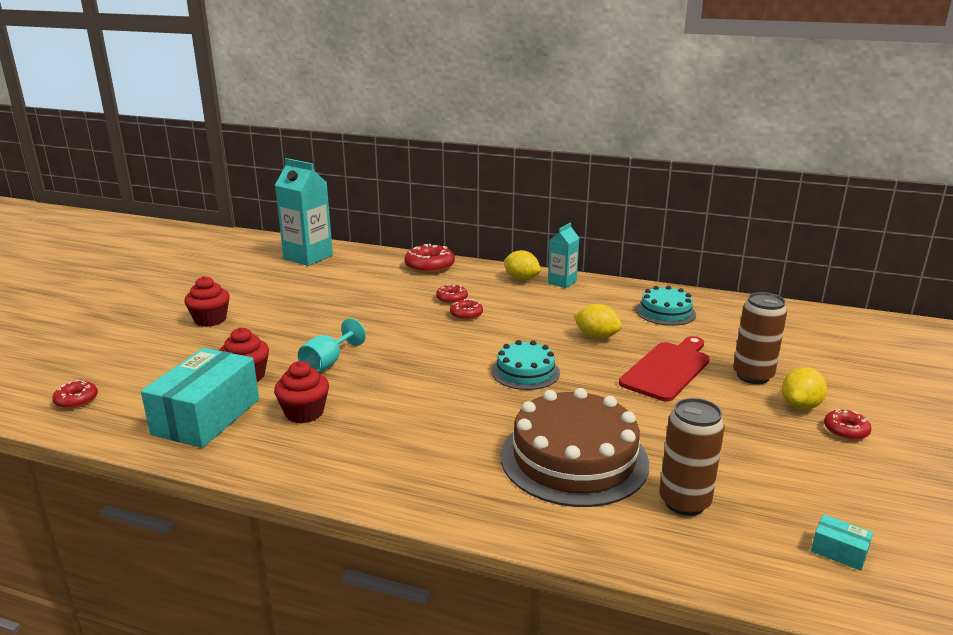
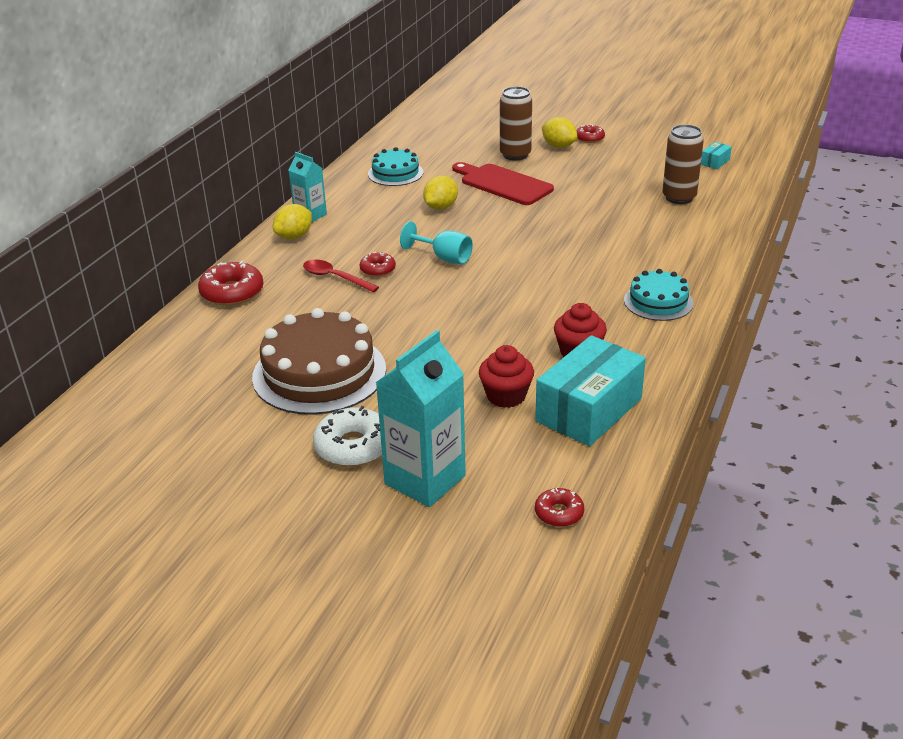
camera: 85 degrees left, 10 degrees up
(206, 416) = (589, 410): turquoise box -> turquoise box turned 75 degrees counterclockwise
(210, 320) = (353, 446): red cupcake -> white donut
(308, 257) = (153, 389): turquoise carton -> turquoise carton (425, 480)
(327, 363) = (480, 347): turquoise goblet -> turquoise goblet (444, 258)
(452, 298) = (334, 277): red donut -> red spoon
(525, 372) = (504, 243): turquoise cake -> turquoise cake (658, 301)
(574, 459) = (635, 230): brown cake -> brown cake (319, 373)

